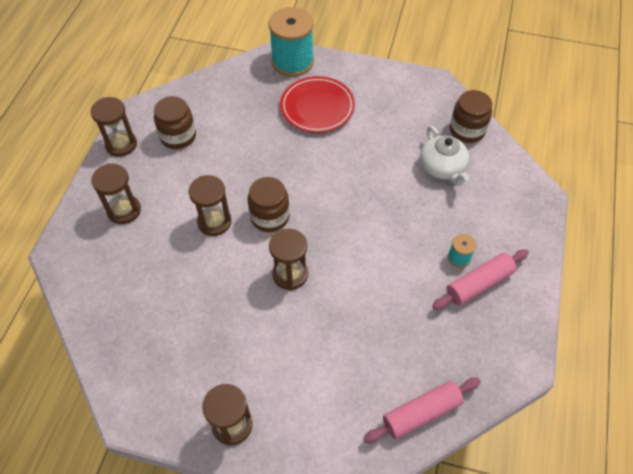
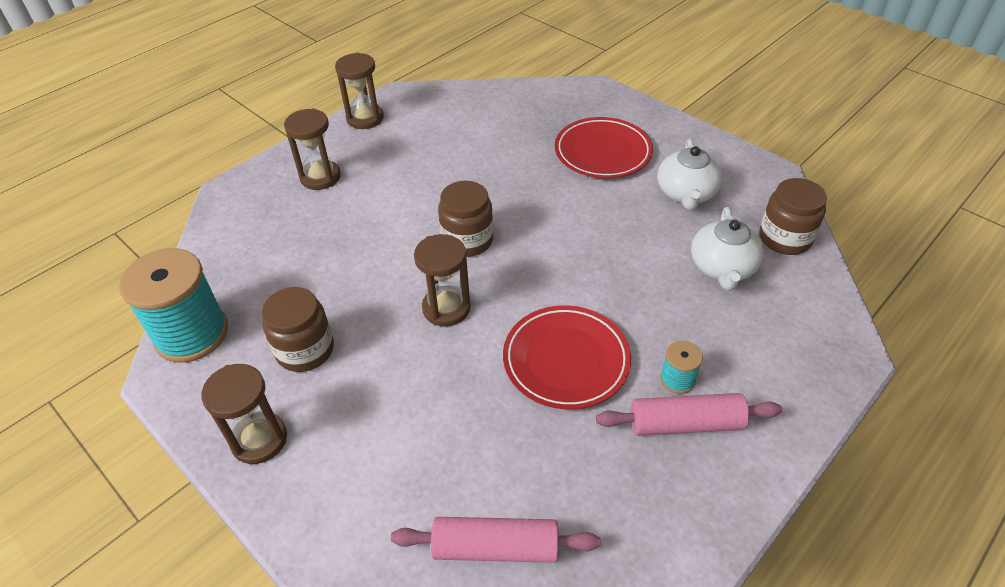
camera: 30 degrees right, 10 degrees down
(178, 136) = (427, 130): brown jar -> brown jar (305, 350)
(214, 222) = (403, 222): brown hourglass -> none
(292, 62) = (605, 100): turquoise spool -> turquoise spool (192, 334)
(388, 275) = (566, 360): none -> red plate
(390, 120) = (686, 193): none -> white teapot

